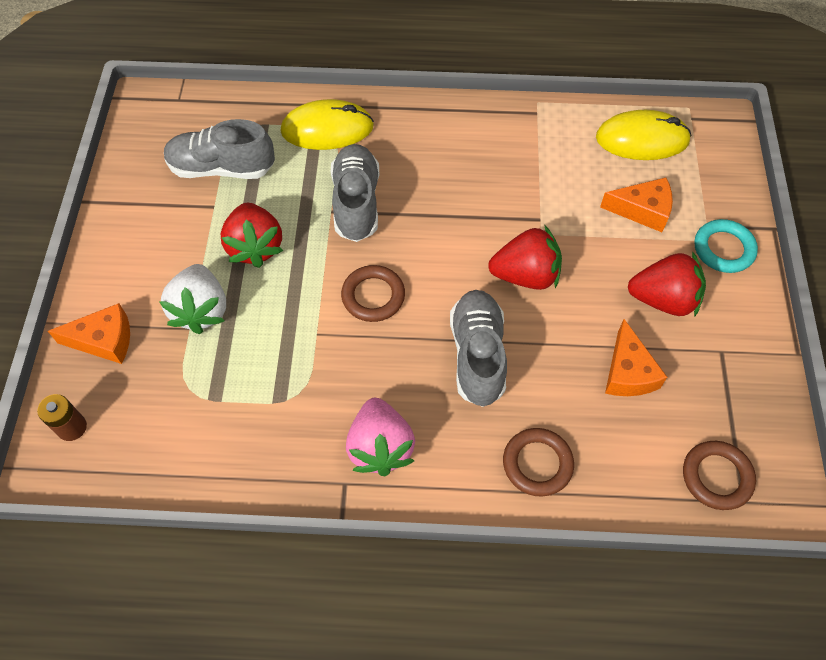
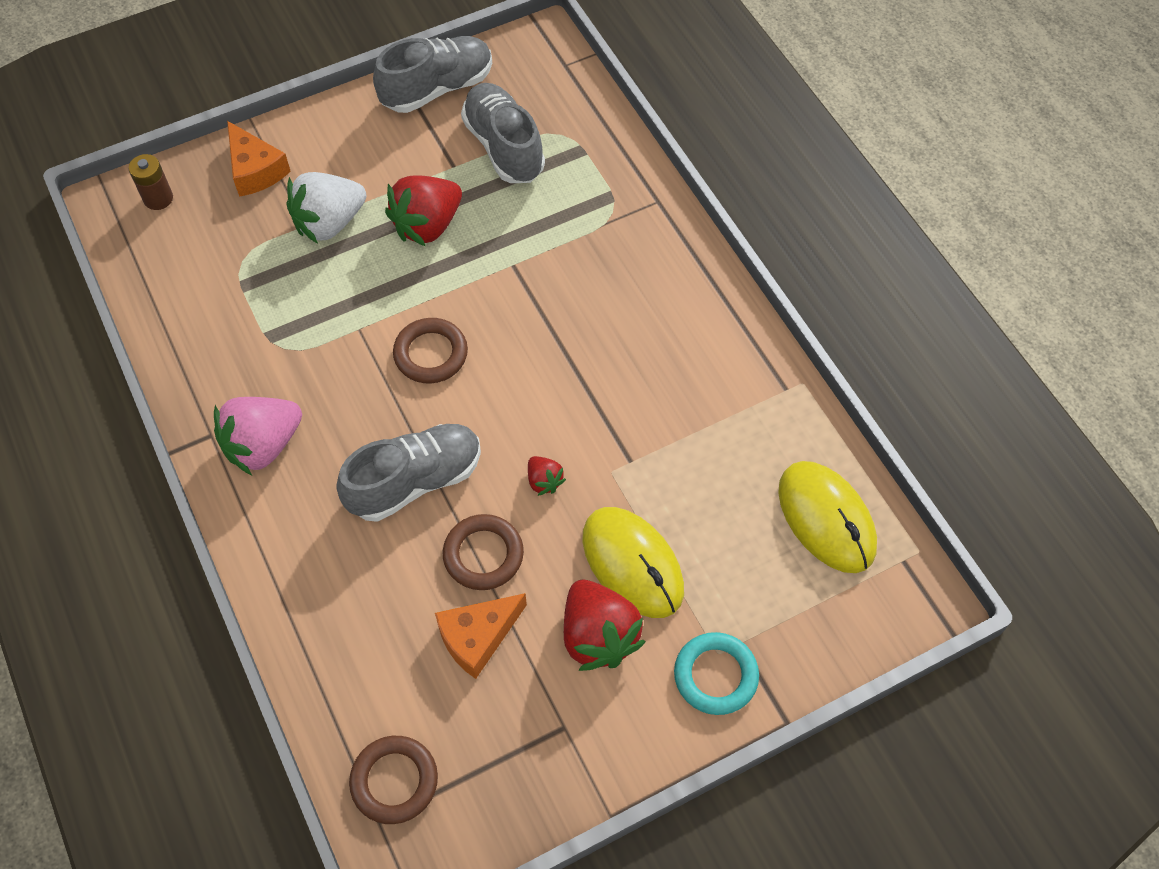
camera: 60 degrees right, 0 degrees up
(327, 129) = (616, 206): yellow mouse -> yellow mouse (632, 564)
(356, 202) = (537, 281): grey shoe -> grey shoe (437, 88)
(525, 275) = (544, 481): red strawberry -> red strawberry, size x0.49
(537, 464) = (318, 594): brown ring -> brown ring (483, 555)
(642, 210) = (714, 563): orange cheese -> none

